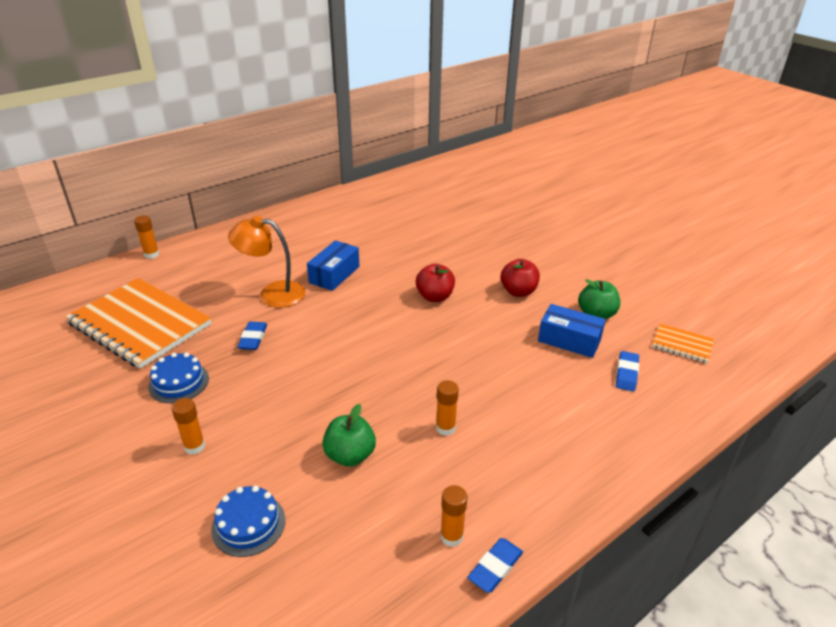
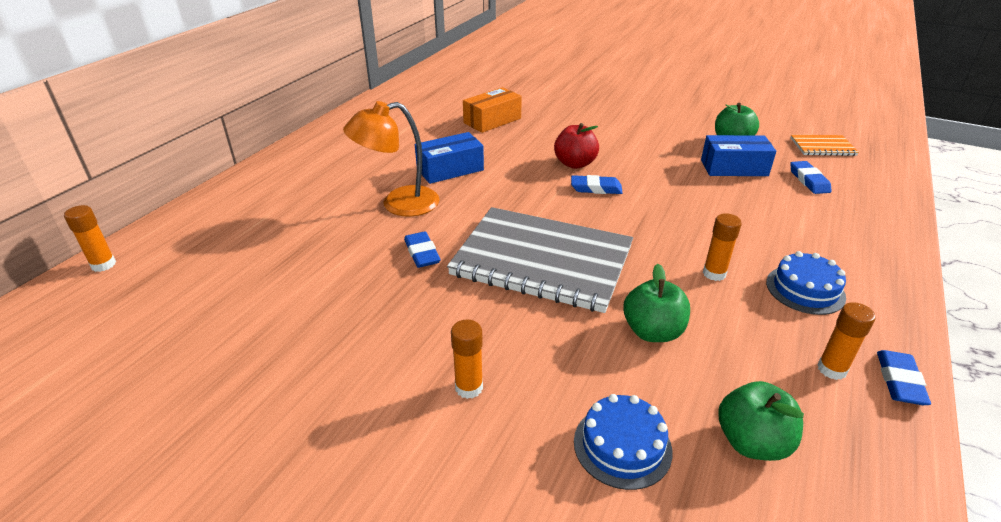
camera: 25 degrees left, 0 degrees up
(140, 324) = (259, 279): orange notebook -> none
(151, 254) = (200, 203): orange glue stick -> orange glue stick (103, 265)
(179, 382) = (376, 325): blue cake -> blue cake (805, 289)
(327, 372) = (542, 261): none -> grey notebook
(334, 274) = (450, 169): blue box -> blue box turned 60 degrees clockwise
(334, 560) = (752, 442): none -> green apple
(408, 238) = (492, 120): none -> orange box
(429, 324) = (596, 188): none -> blue eraser
(518, 291) = (646, 140): red apple -> none

